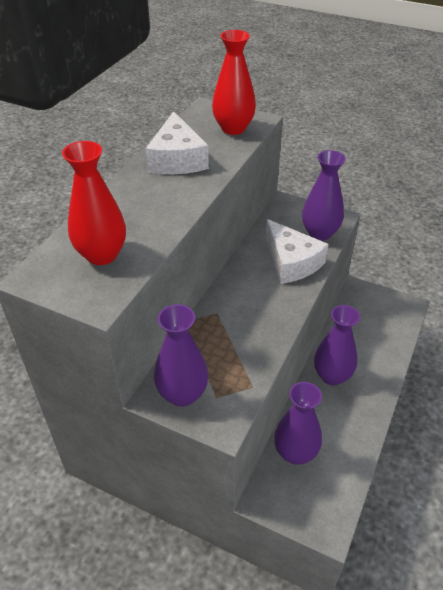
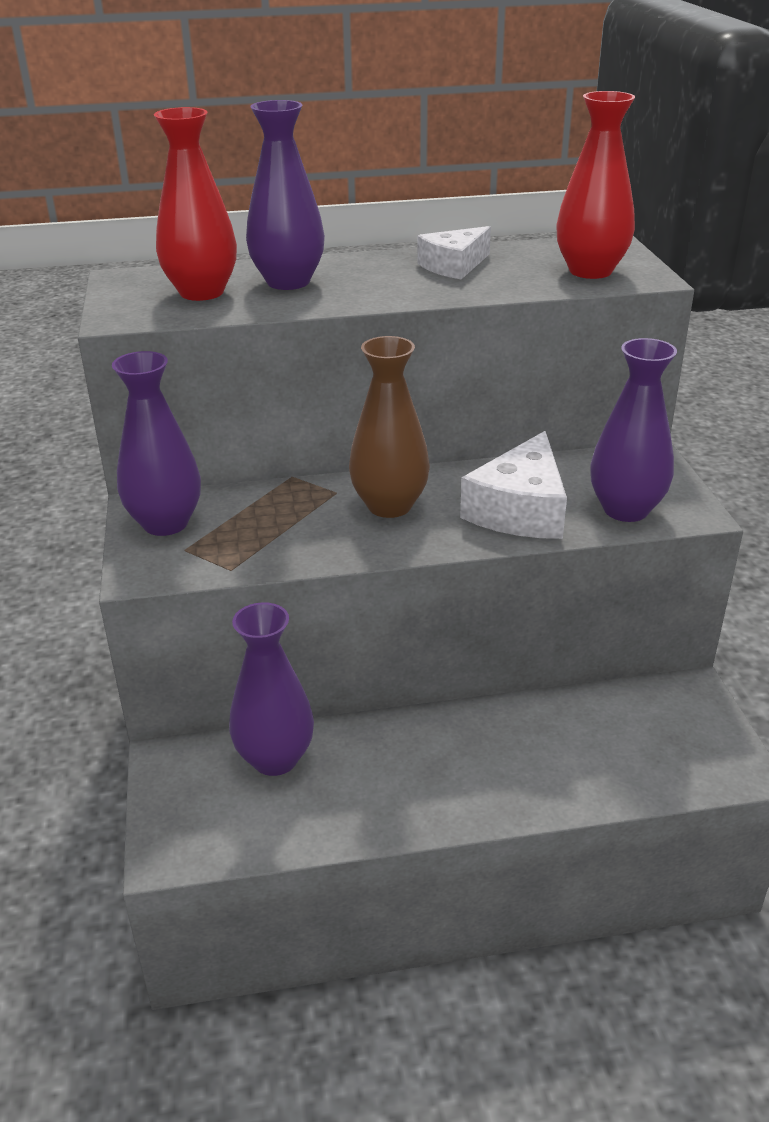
camera: 55 degrees right, 10 degrees down
(177, 159) = (454, 266): white cheese -> white cheese, size x0.65
(248, 301) = (389, 506): none -> brown vase
(332, 376) = (462, 737): purple vase -> purple vase (288, 282)

